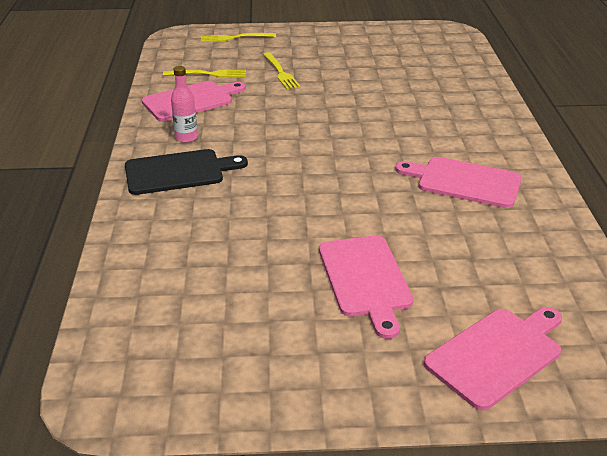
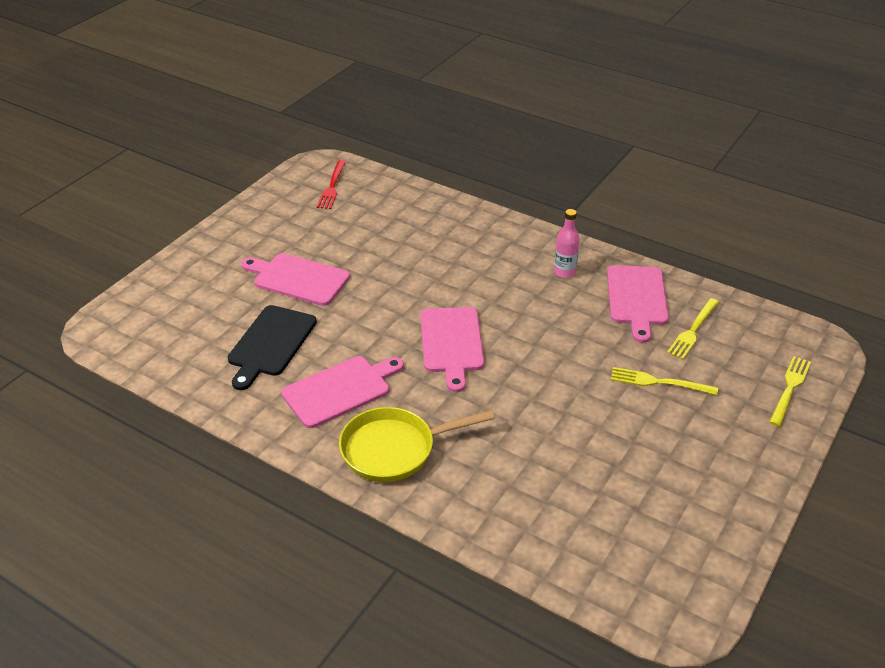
camera: 125 degrees right, 5 degrees up
(156, 353) = (332, 187): none -> red fork
(178, 172) = (512, 251): black cutting board -> black cutting board (271, 344)
(479, 136) = (394, 449): none -> yellow pan
(497, 354) = (181, 294): pink cutting board -> pink cutting board (452, 343)

